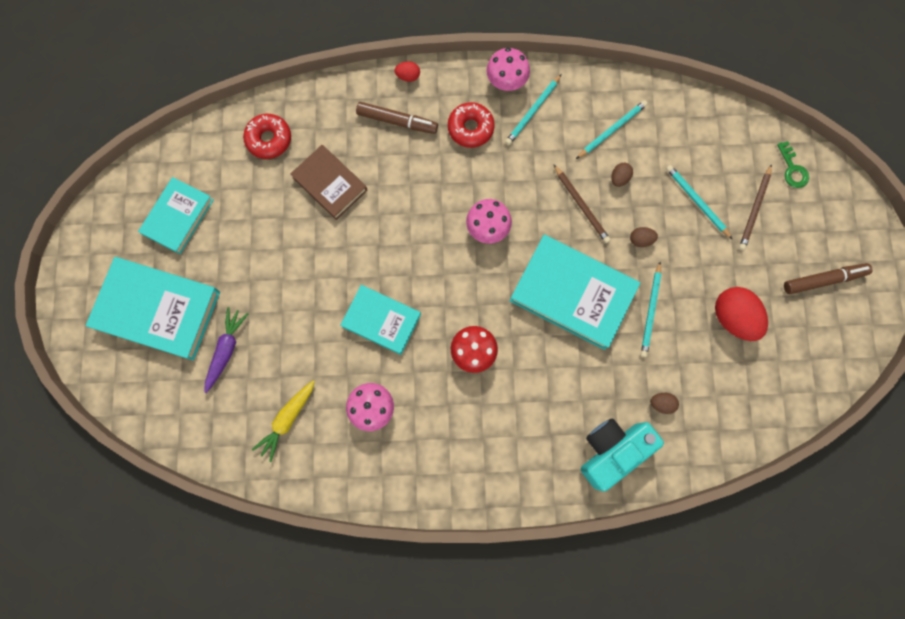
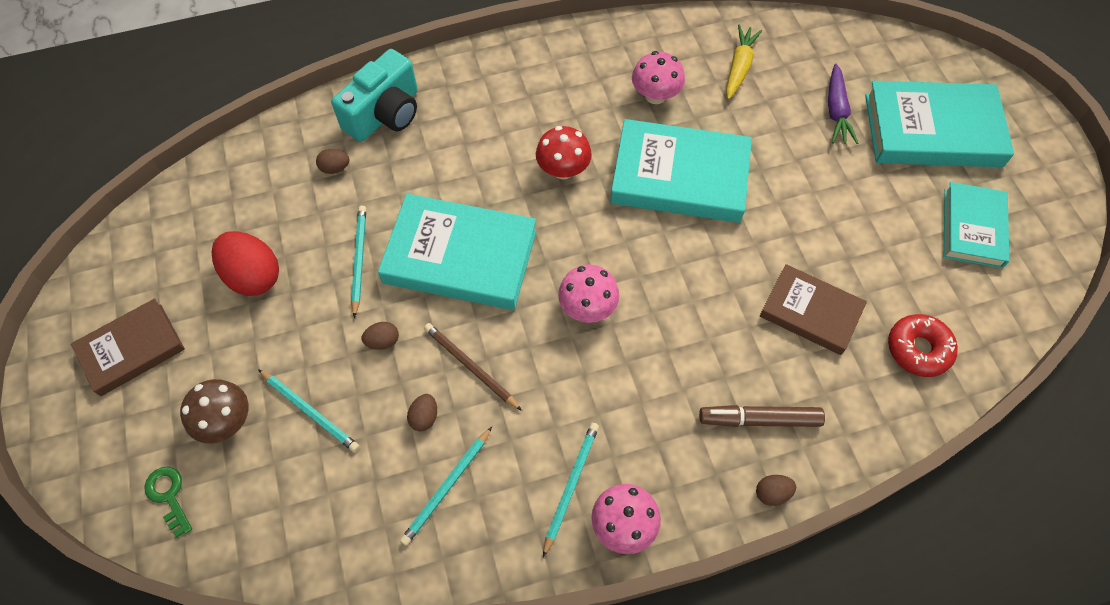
camera: 165 degrees right, 15 degrees down
(381, 320) = (679, 176): turquoise book -> turquoise book, size x1.61
(408, 76) = (772, 493): red egg -> brown egg
(470, 128) = (653, 436): red donut -> none
(754, 209) = (226, 421): brown pencil -> brown mushroom
(823, 280) = (131, 349): brown marker -> brown book

